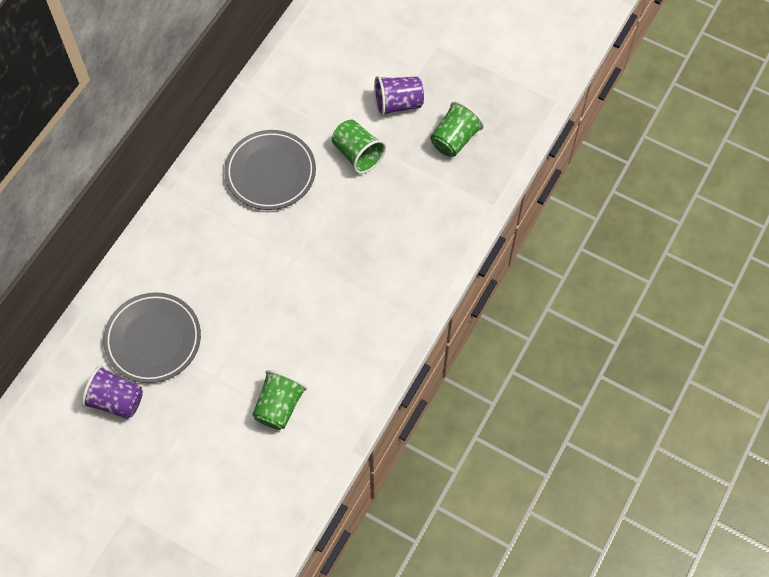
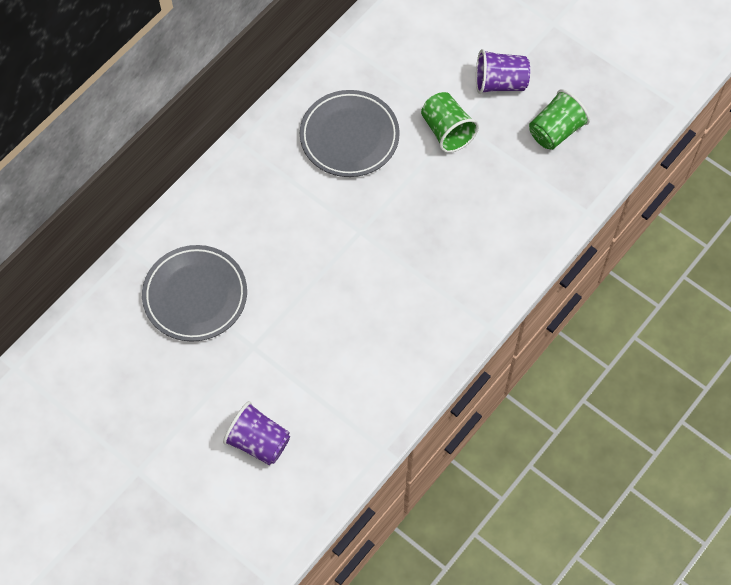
camera: 10 degrees right, 0 degrees up
(116, 400) = (146, 353): purple cup -> purple cup (258, 442)
(279, 406) = (317, 388): green cup -> none

